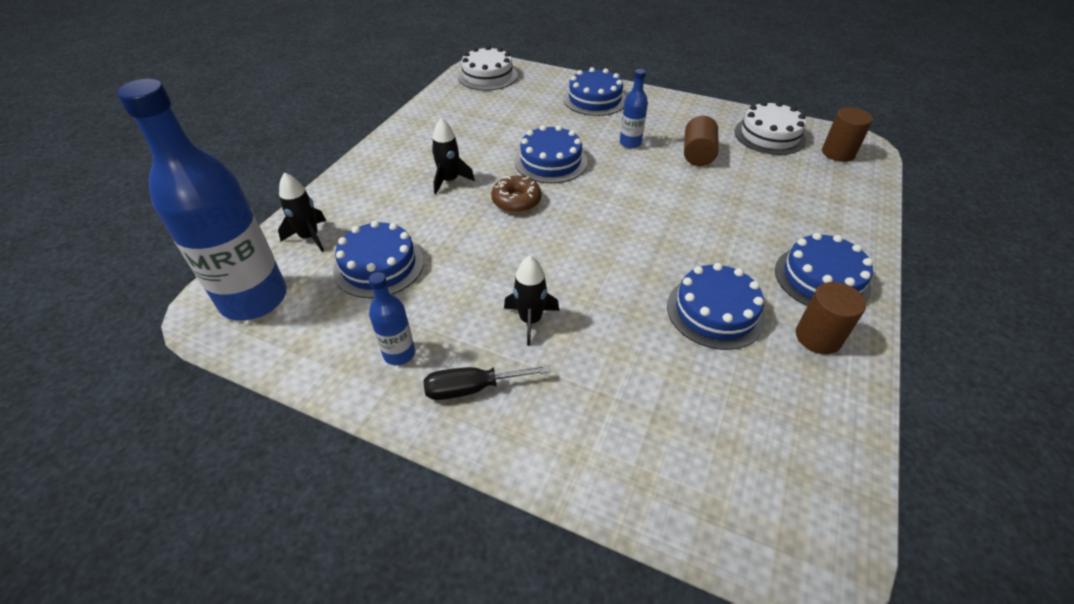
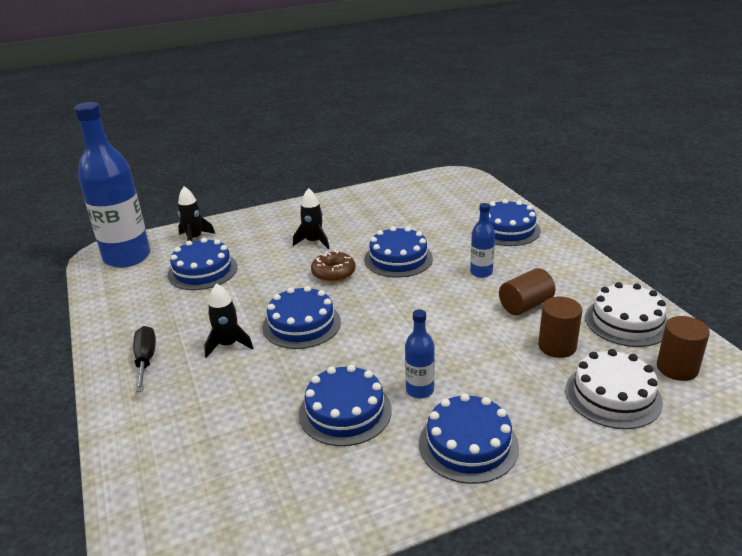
camera: 45 degrees right, 15 degrees down
(399, 353) = (143, 321): blue bottle -> blue bottle (419, 390)
(472, 388) = (146, 359): black screwdriver -> black screwdriver turned 45 degrees clockwise
(487, 76) = (450, 183): white cake -> white cake (613, 395)
(564, 261) = (301, 324): none -> blue cake
(818, 337) = (390, 476): brown cylinder -> brown cylinder (557, 346)

